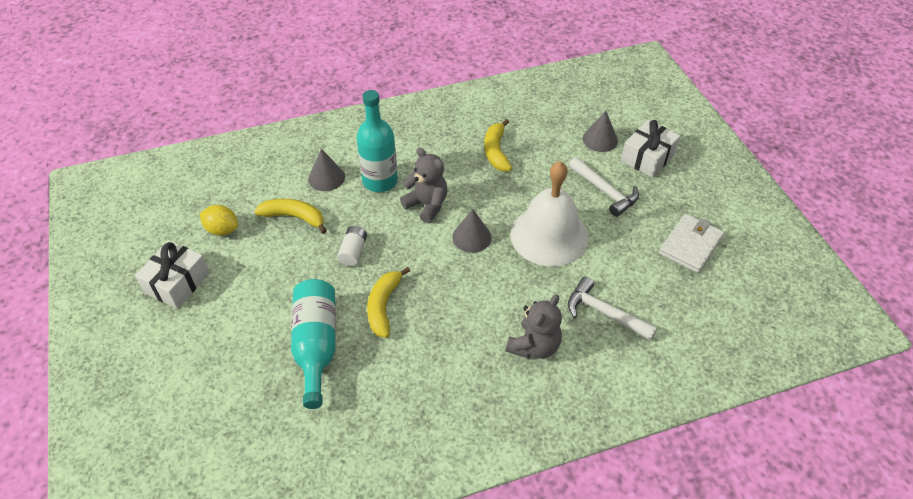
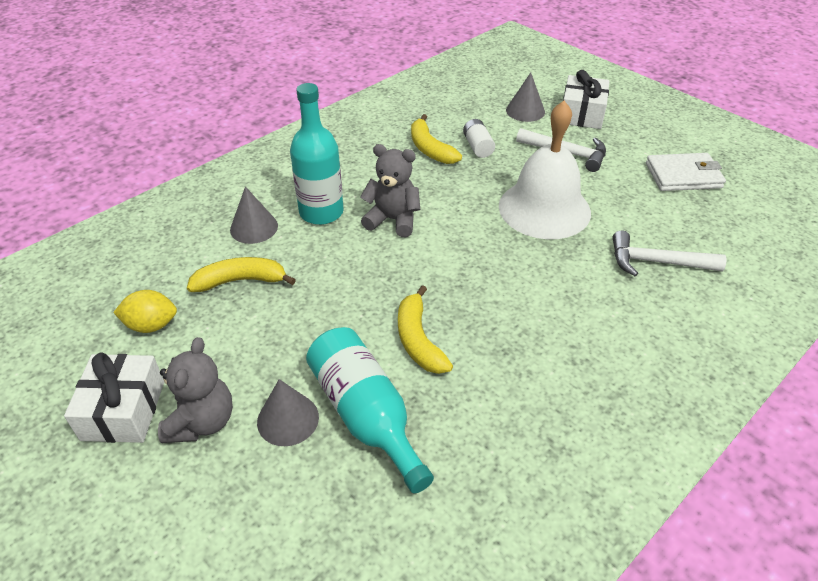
camera: 25 degrees left, 5 degrees down
(353, 252) = (340, 294): white battery -> white battery (478, 147)
(471, 237) = (465, 235): grey cone -> grey cone (288, 419)
(534, 346) = (615, 320): grey teddy bear -> grey teddy bear (202, 422)
(690, 245) = (683, 176): white wallet -> white wallet turned 75 degrees clockwise

